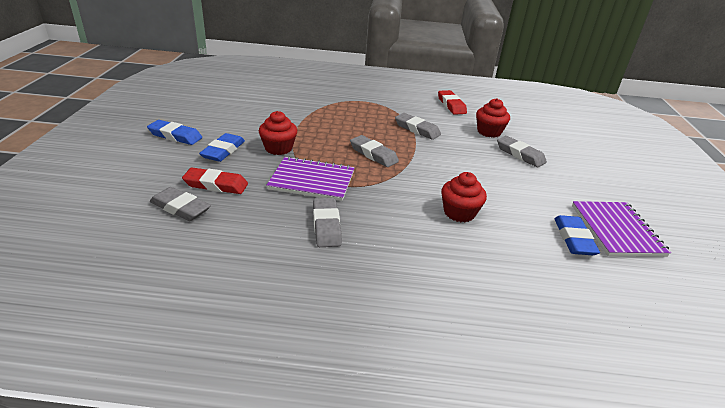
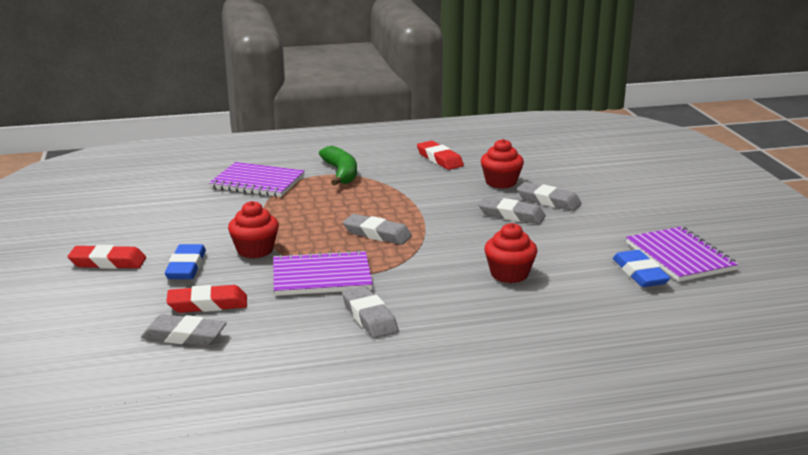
camera: 15 degrees left, 10 degrees down
(175, 136) = (108, 262): blue eraser -> red eraser
(314, 98) = (257, 182): none -> purple notebook
(375, 102) = (341, 173): none -> green banana
(417, 129) = (413, 196): grey eraser -> grey eraser (511, 215)

